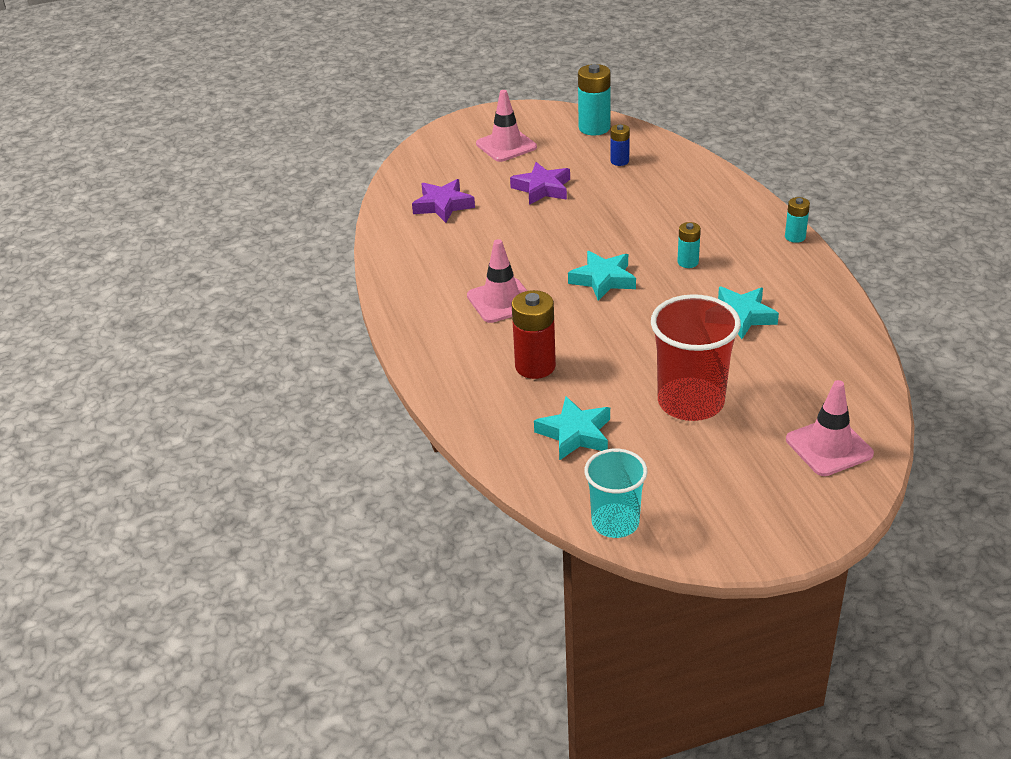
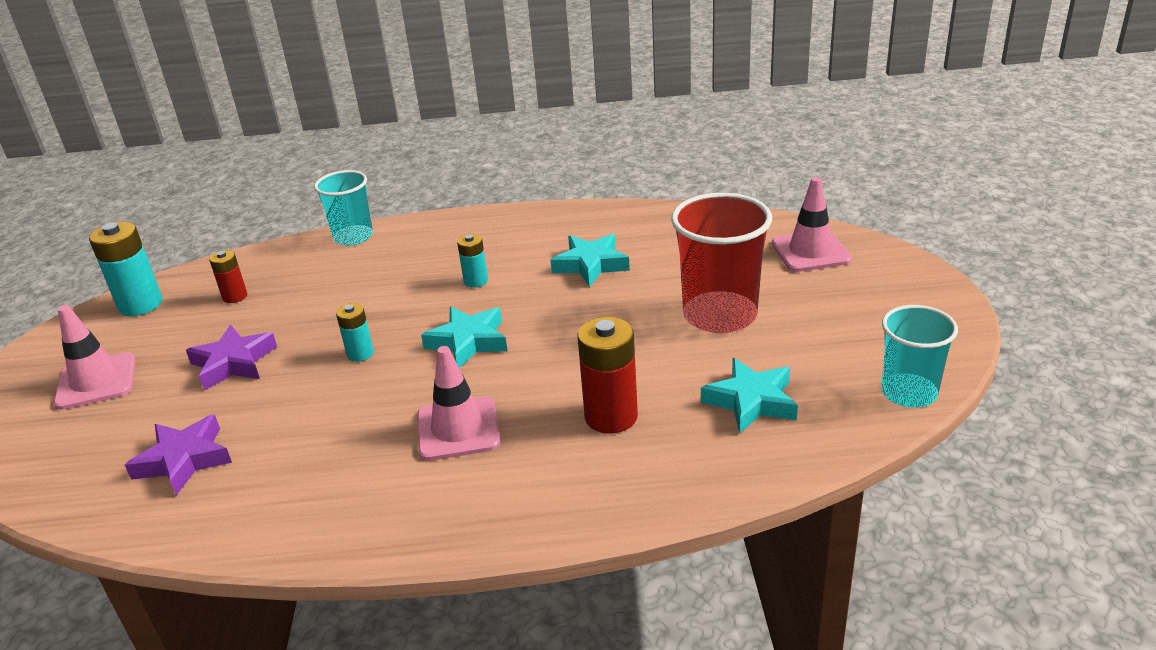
camera: 75 degrees left, 5 degrees down
(619, 161) = (235, 297): blue battery -> red battery
(726, 185) = (353, 237): none -> turquoise cup
(795, 237) = (478, 215): turquoise battery -> turquoise battery (360, 354)

